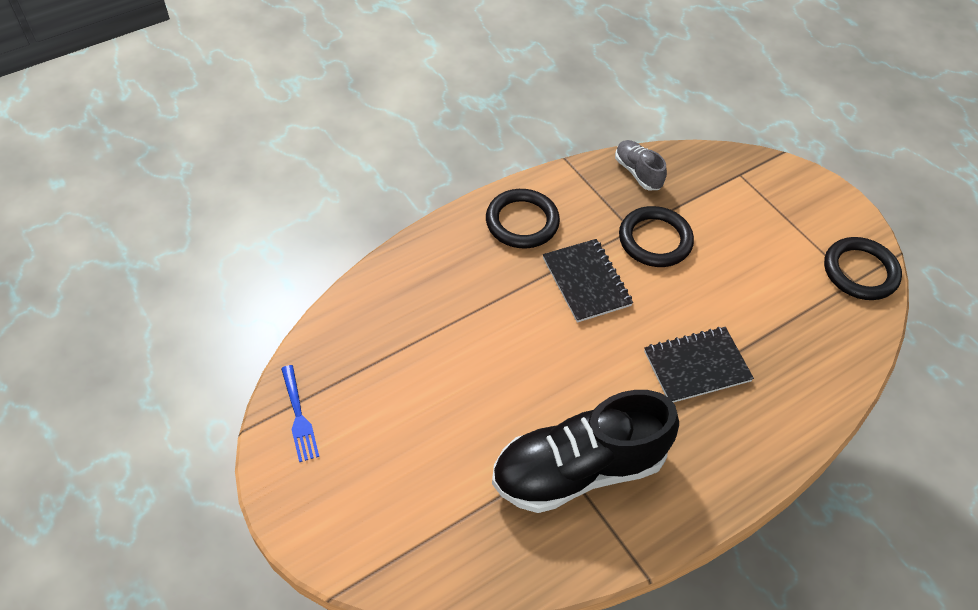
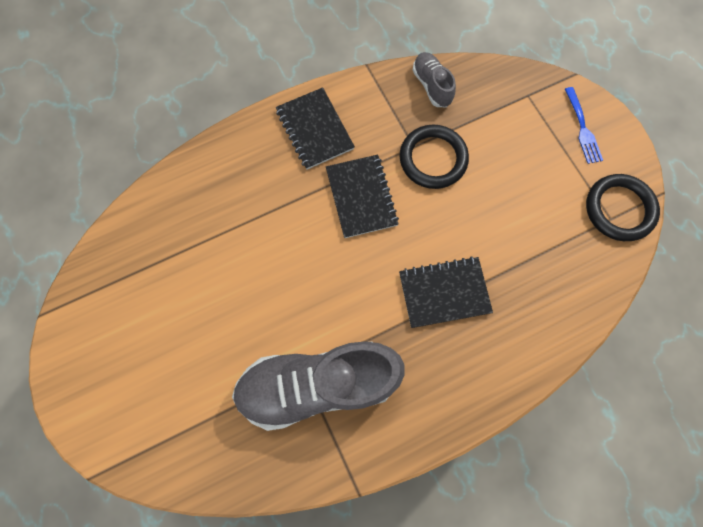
camera: 10 degrees right, 20 degrees up
(299, 417) = (87, 307): blue fork -> blue fork (582, 128)
(522, 222) = (315, 130): black ring -> black notebook
(578, 469) = (318, 383): black shoe -> grey shoe

